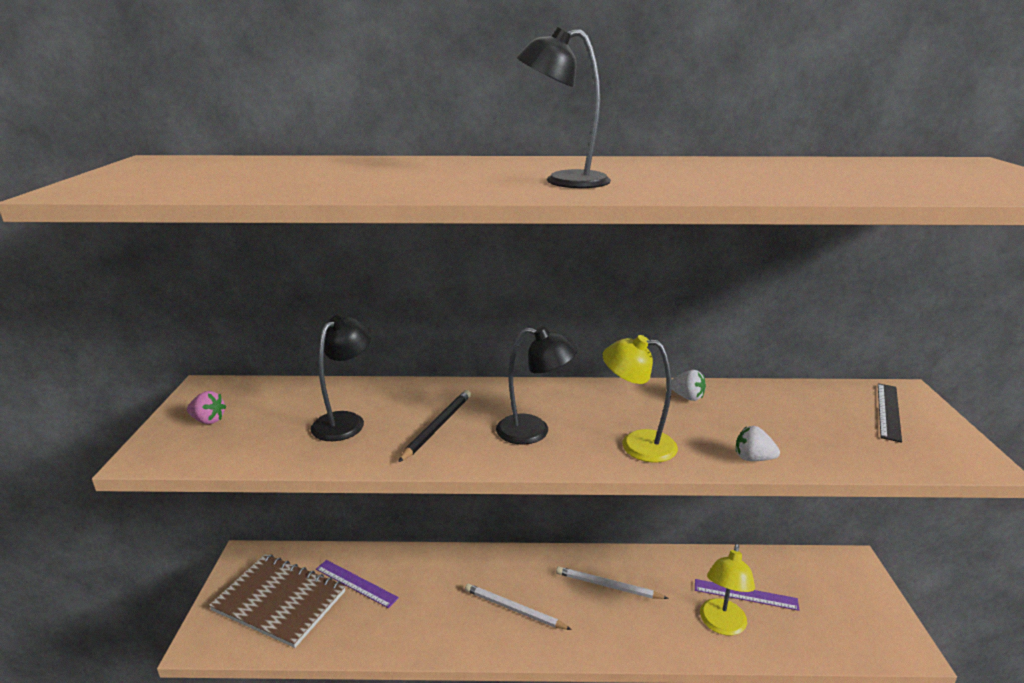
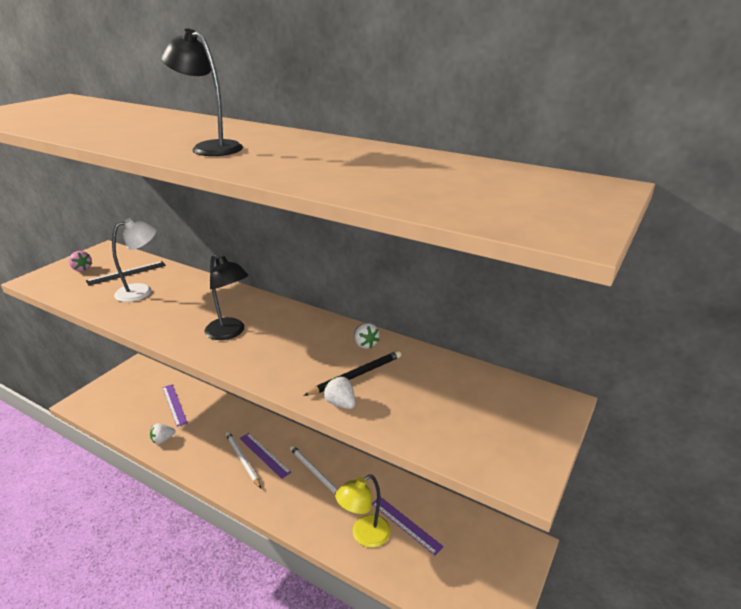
camera: 30 degrees right, 5 degrees up
(279, 601) = (129, 398): brown notebook -> none
(345, 421) = (141, 291): black lamp -> white lamp
(386, 632) = (163, 440): none -> white strawberry
(437, 426) = (182, 311): black pencil -> black pencil (356, 375)
(533, 592) = (264, 455): none -> purple ruler
(637, 444) = (279, 364): yellow lamp -> none
(888, 411) = (513, 411): black ruler -> black ruler (126, 273)

